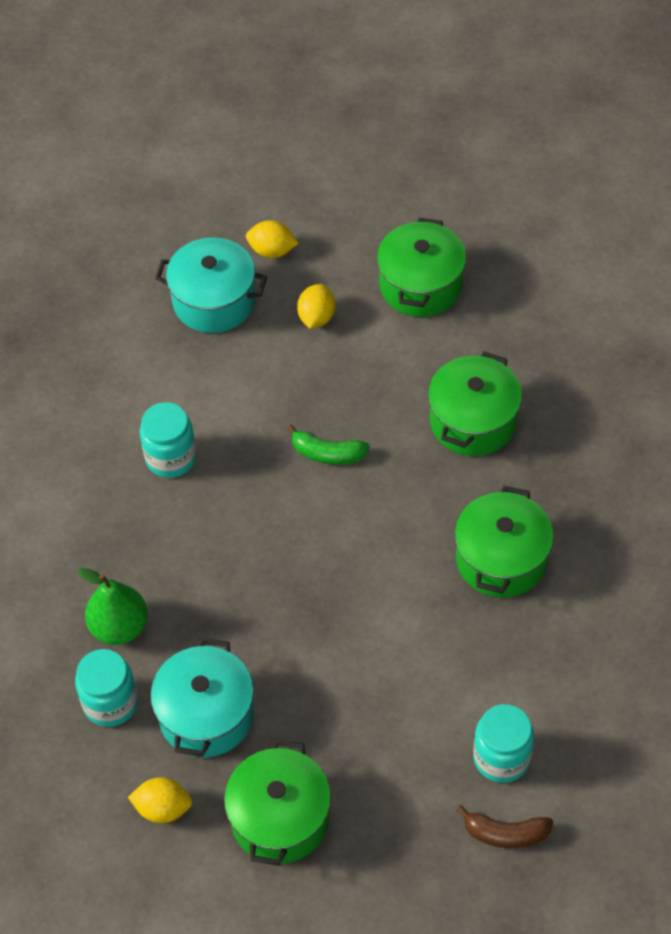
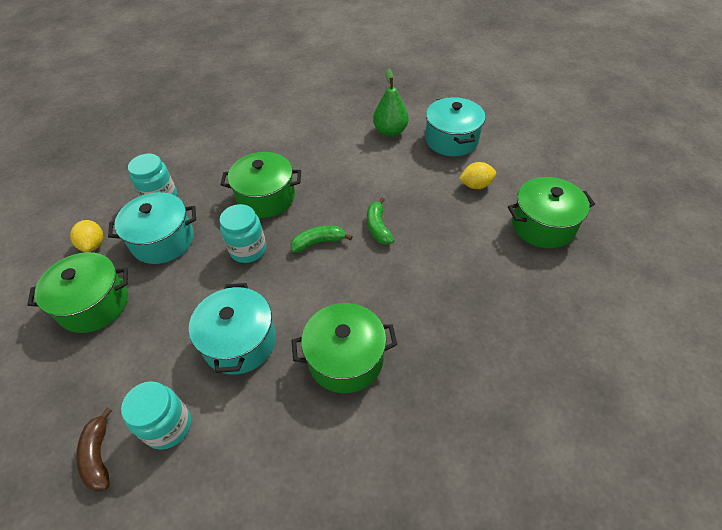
camera: 65 degrees right, 5 degrees down
(119, 627) = (212, 183): green pear -> green pear (390, 131)
(171, 458) = (334, 162): turquoise jar -> turquoise jar (248, 249)
(272, 251) = (506, 149): yellow lemon -> none
(315, 528) = (318, 242): none -> green banana
(426, 659) = (240, 342): none -> turquoise pot
(473, 421) = (454, 296): green pot -> green pot (266, 197)

